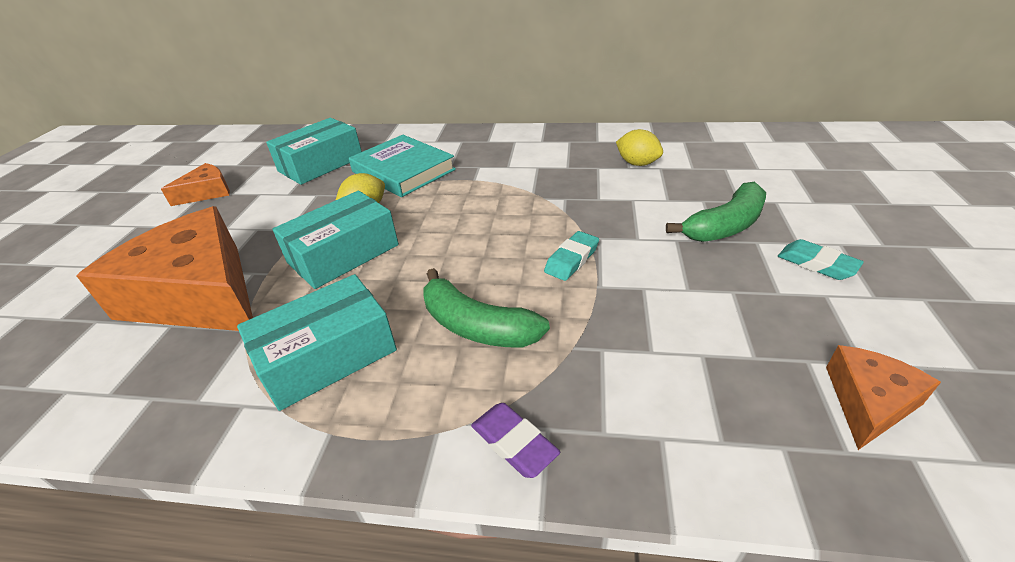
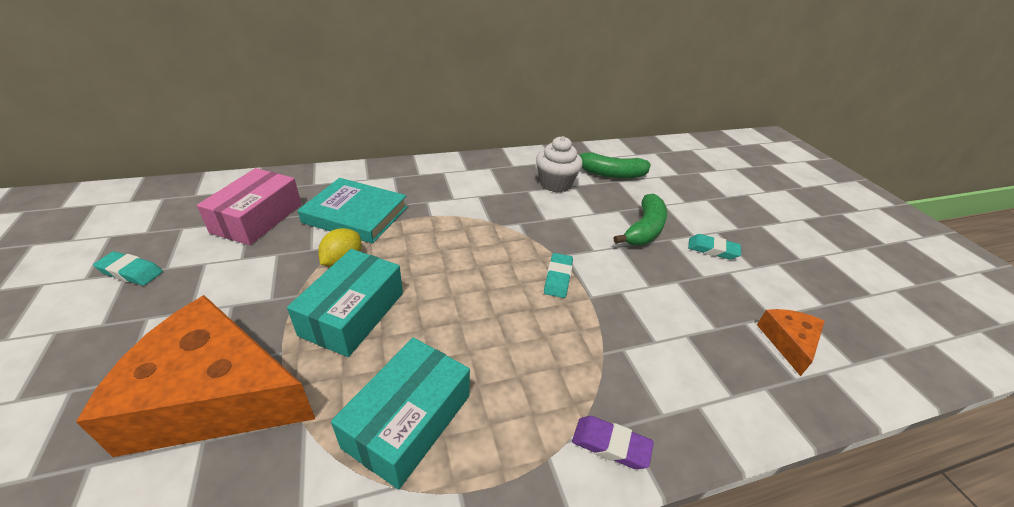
camera: 30 degrees left, 0 degrees up
(207, 192) = (131, 272): orange cheese -> turquoise eraser
(321, 164) = (257, 218): turquoise box -> pink box
(477, 326) = (521, 355): green banana -> green banana (610, 174)
(637, 163) = (555, 184): yellow lemon -> white cupcake

